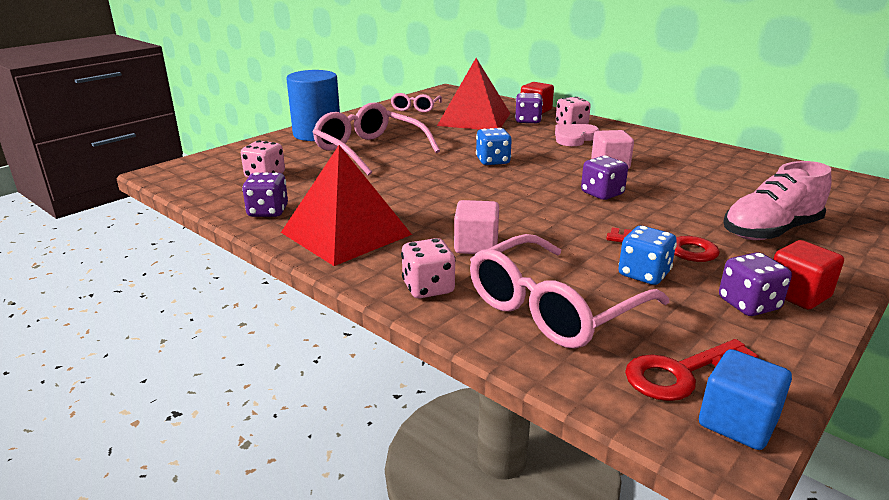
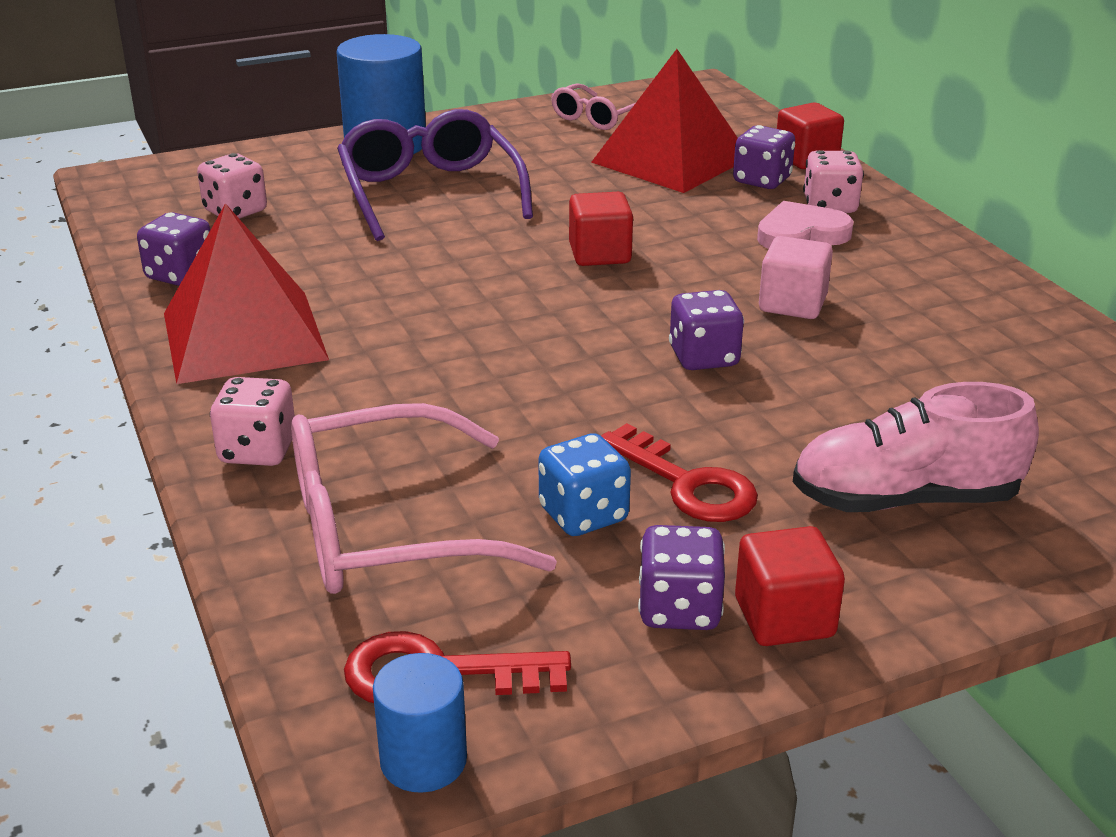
camera: 25 degrees right, 5 degrees up
(369, 150) = (430, 192): pink glasses -> purple glasses
(476, 246) = (396, 402): pink cube -> none
(493, 161) = (600, 254): blue dice -> red cube
(737, 422) = (423, 760): blue cube -> blue cylinder

